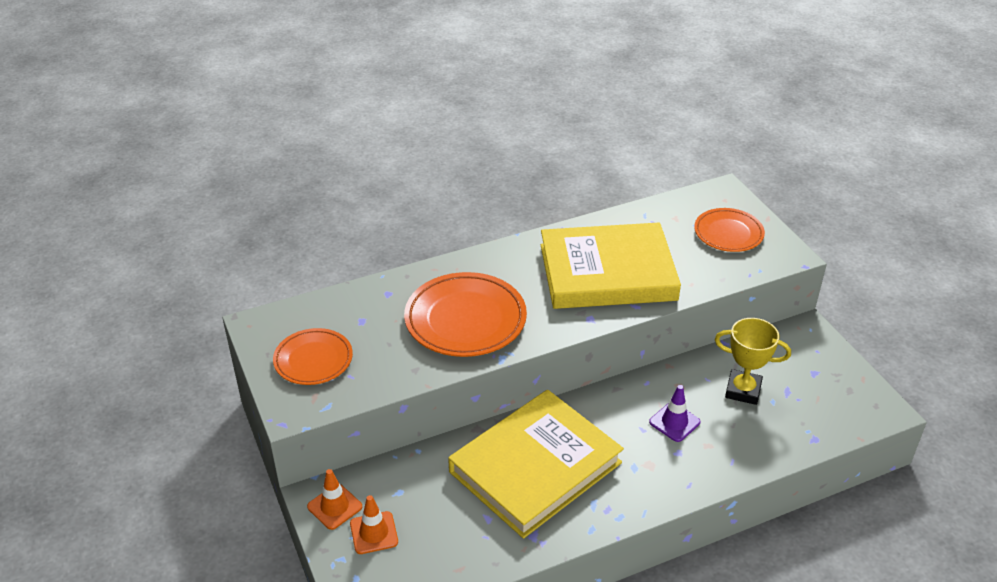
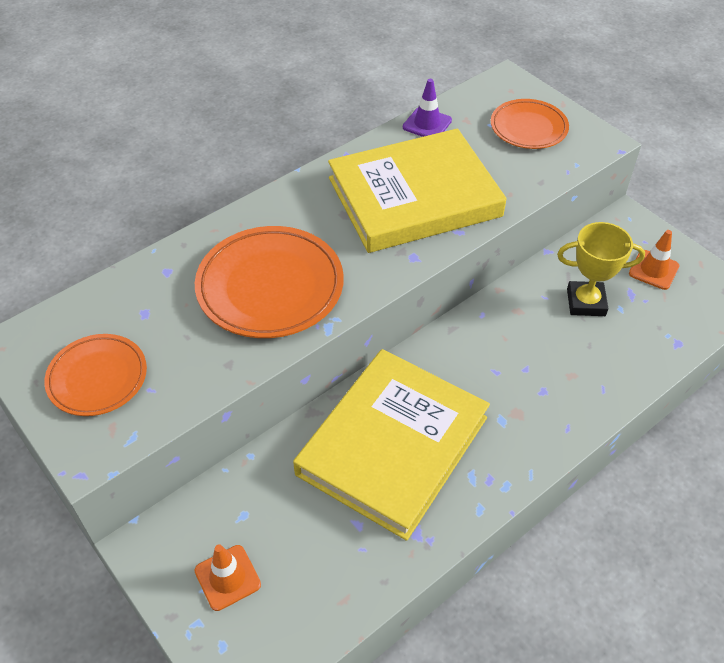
camera: 15 degrees left, 10 degrees up
(334, 507) = (169, 554): orange traffic cone -> orange traffic cone (653, 270)
(674, 422) = (527, 355): purple traffic cone -> purple traffic cone (427, 124)

